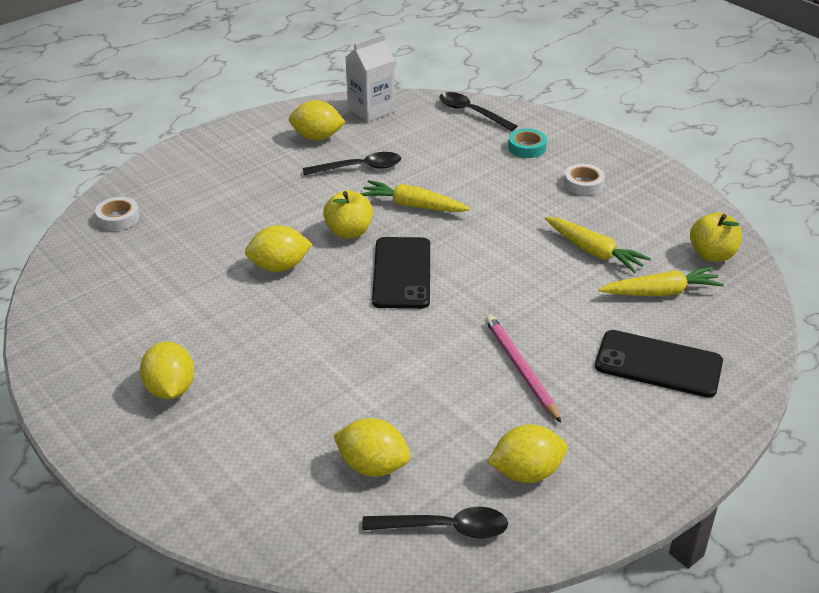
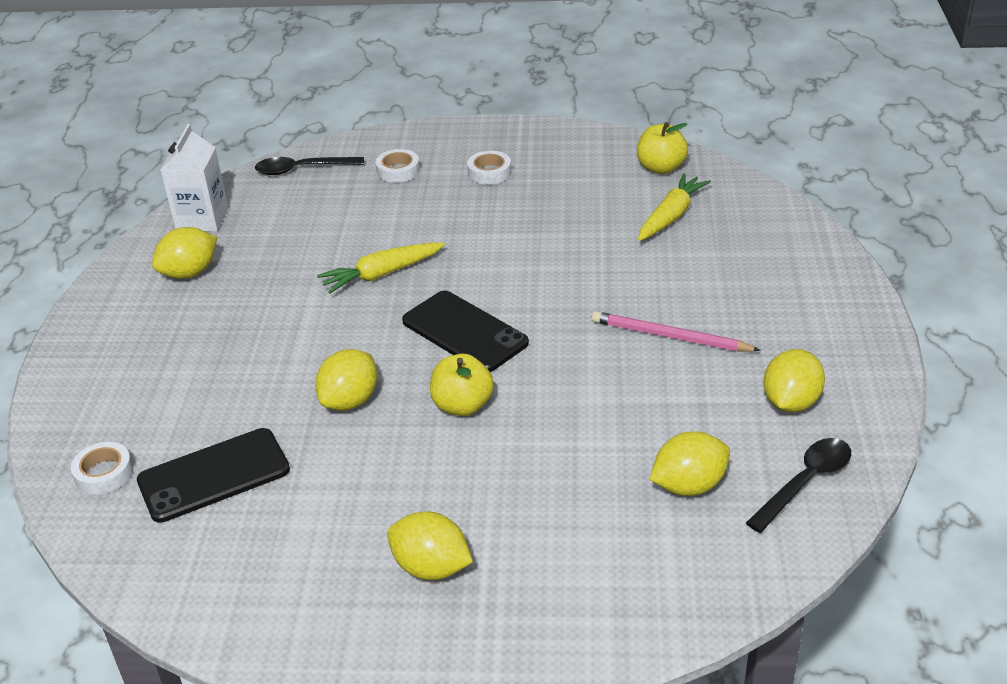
camera: 45 degrees left, 0 degrees up
(349, 232) = (362, 331): yellow apple -> yellow apple (462, 405)
(360, 168) = (279, 273): black spoon -> none
(527, 147) = (398, 171): turquoise tape -> white tape
(593, 252) = (580, 218): yellow carrot -> none
(658, 364) = (748, 266): black phone -> black phone (214, 475)

